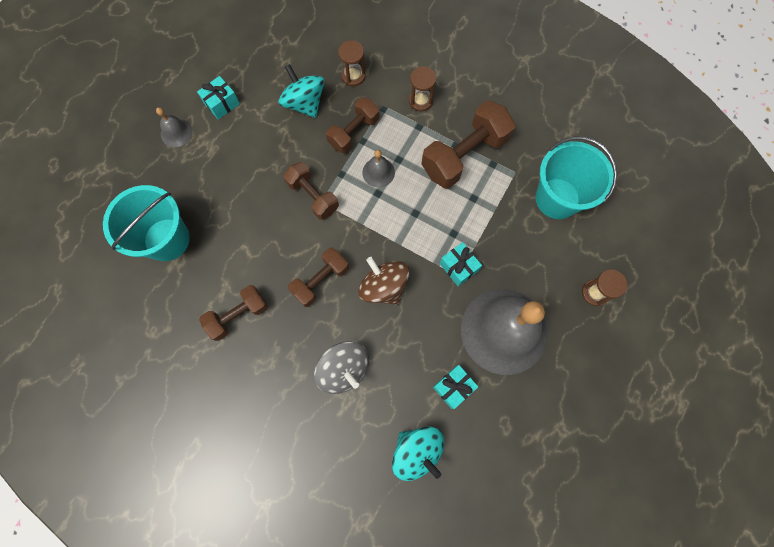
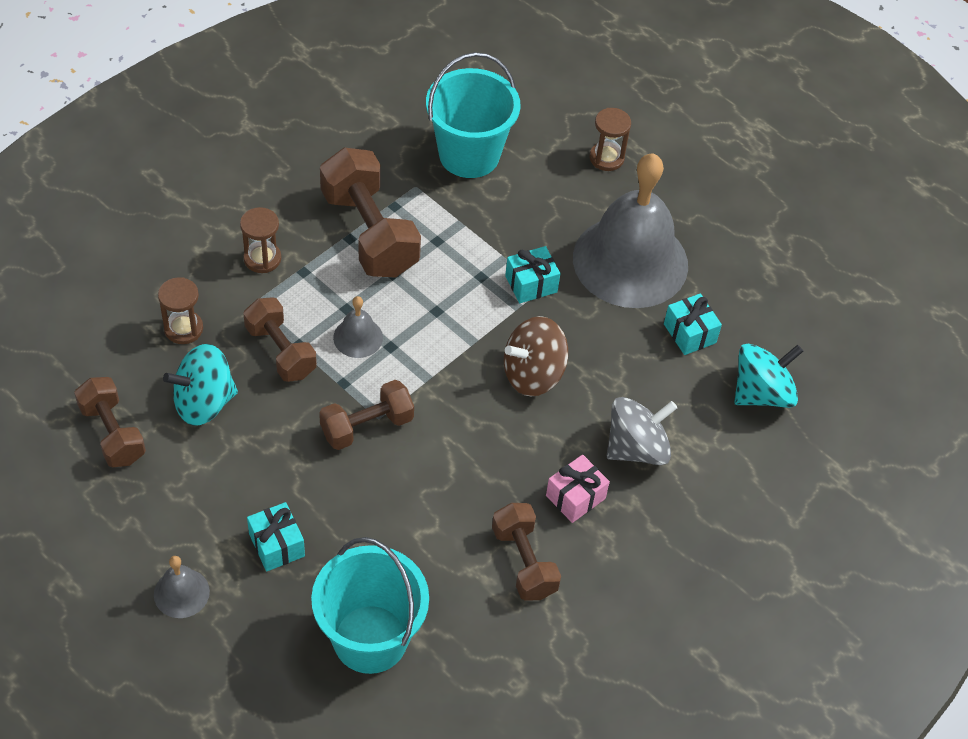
camera: 80 degrees left, 20 degrees down
(222, 103) = (155, 516): turquoise gift -> turquoise gift (277, 545)
(294, 337) = (575, 497): none -> pink gift
(320, 280) = (502, 446): brown dumbbell -> brown dumbbell (112, 433)

